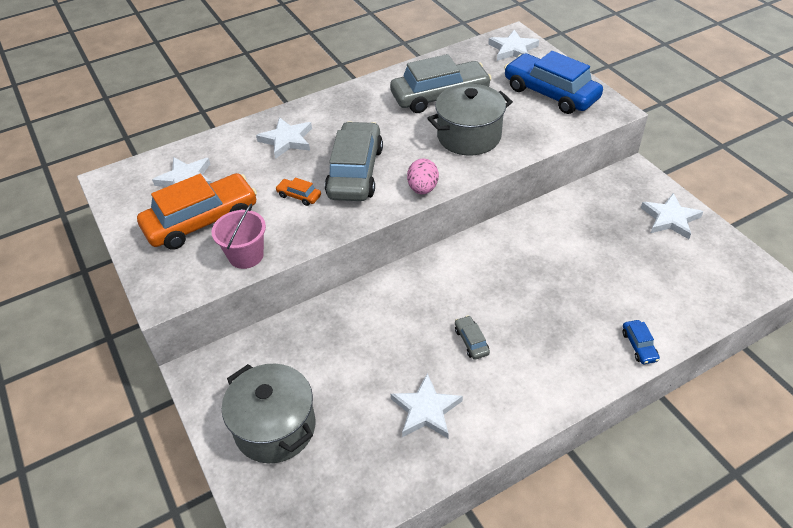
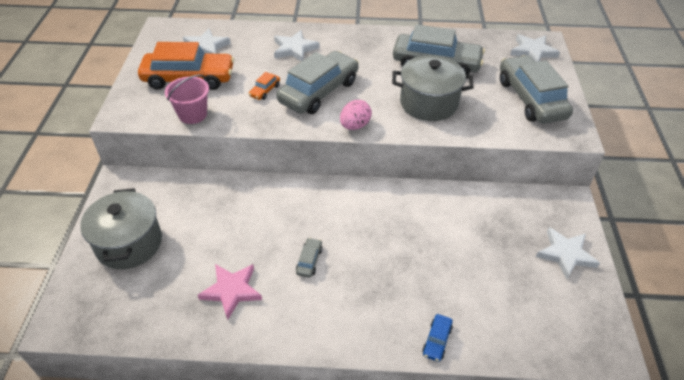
camera: 30 degrees right, 0 degrees up
(299, 196) = (265, 91): orange car -> orange car turned 120 degrees counterclockwise
(426, 410) = (231, 290): white star -> pink star
(550, 93) = (531, 99): blue car -> grey car

